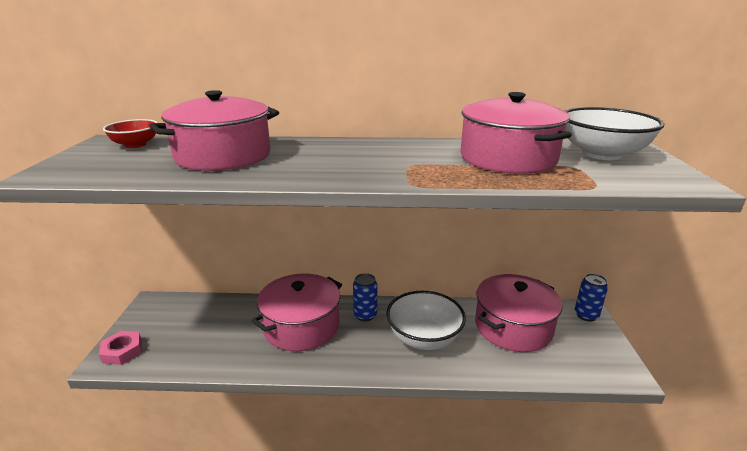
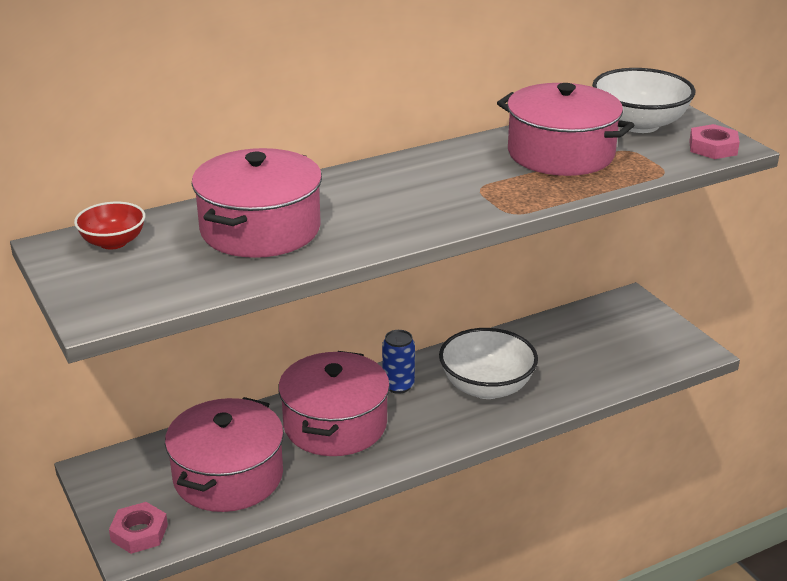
camera: 30 degrees left, 5 degrees up
(513, 327) = (569, 342): pink pot -> pink pot (228, 476)
(586, 315) = (632, 304): blue can -> none
(666, 180) = (713, 148): none -> pink nut

